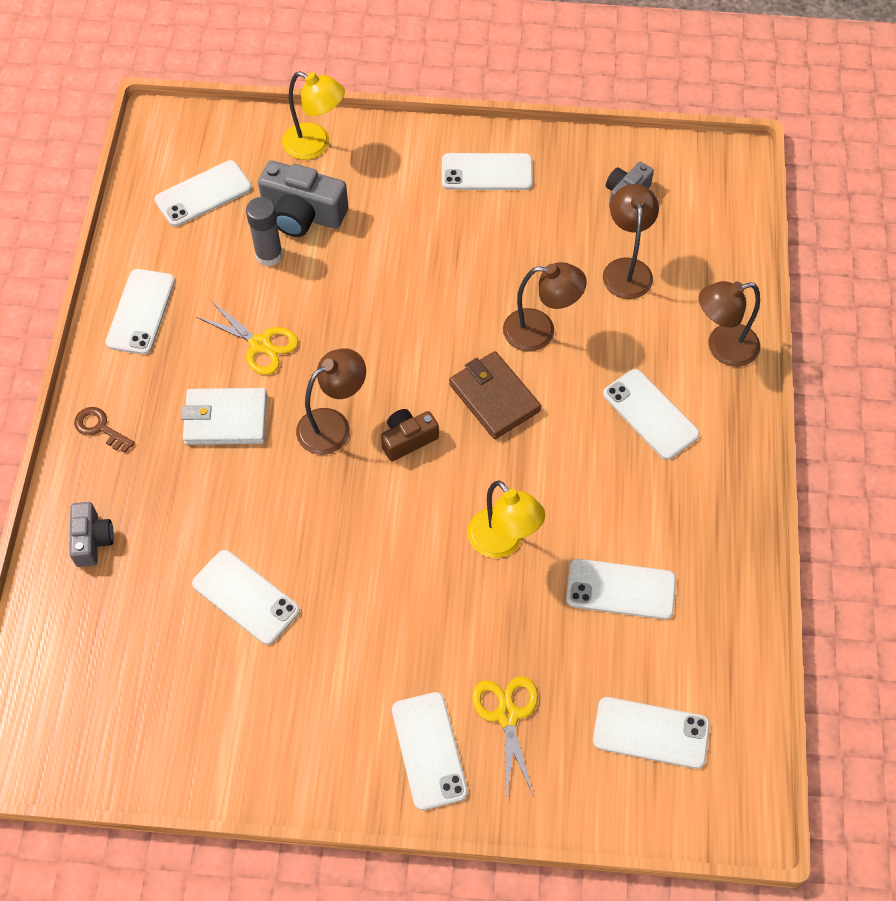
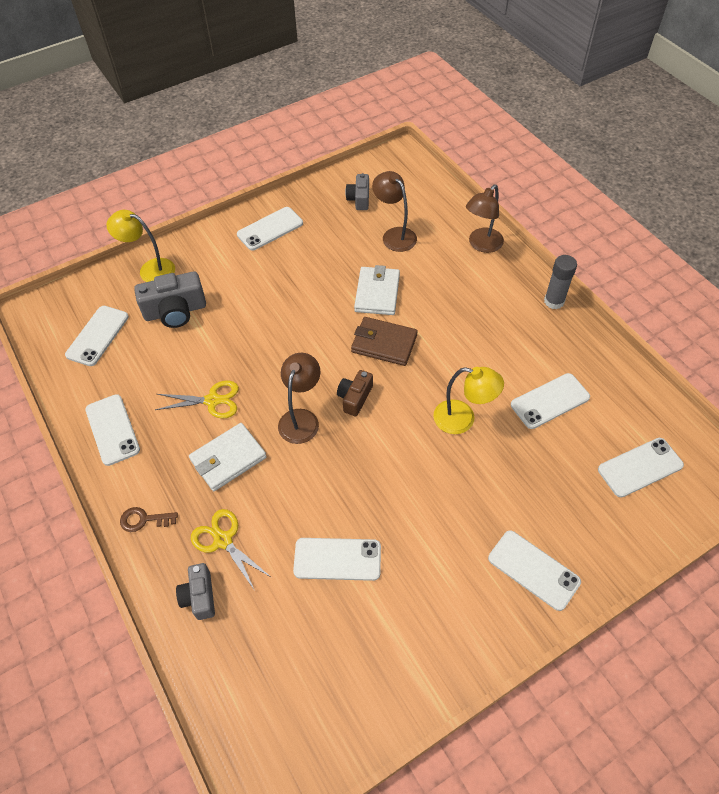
camera: 35 degrees left, 5 degrees down
(92, 540) = (199, 596): grey camera -> grey camera turned 150 degrees counterclockwise
(269, 255) = (173, 346): grey glue stick -> grey glue stick (554, 301)
(315, 145) = (150, 269): yellow lamp -> yellow lamp turned 150 degrees counterclockwise
(507, 715) = (557, 515): yellow scissors -> yellow scissors (223, 540)
(540, 331) = (377, 293): brown lamp -> white wallet
(650, 414) = (477, 300): white phone -> none

